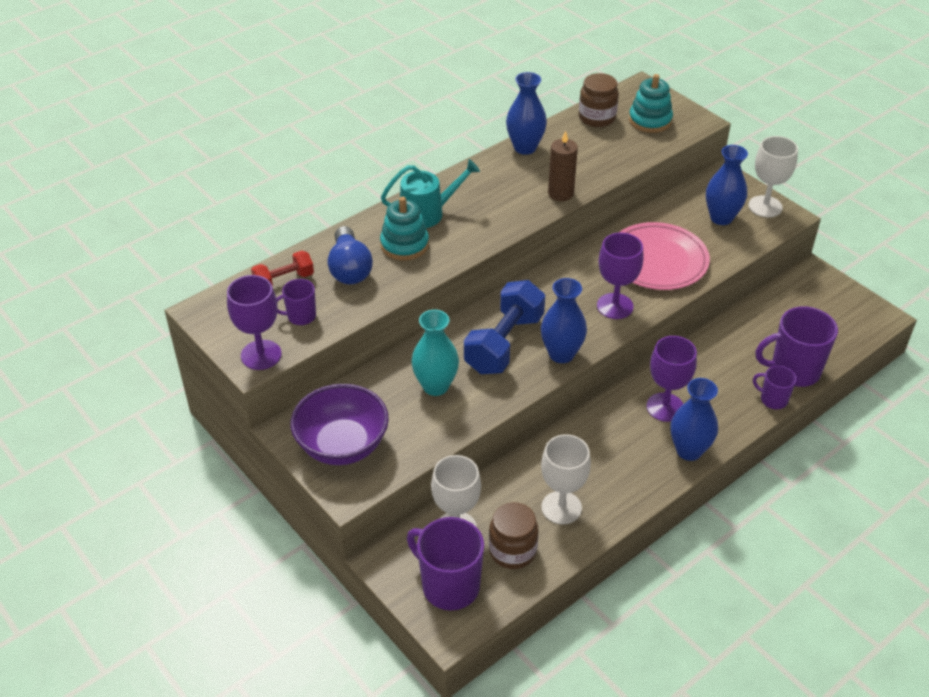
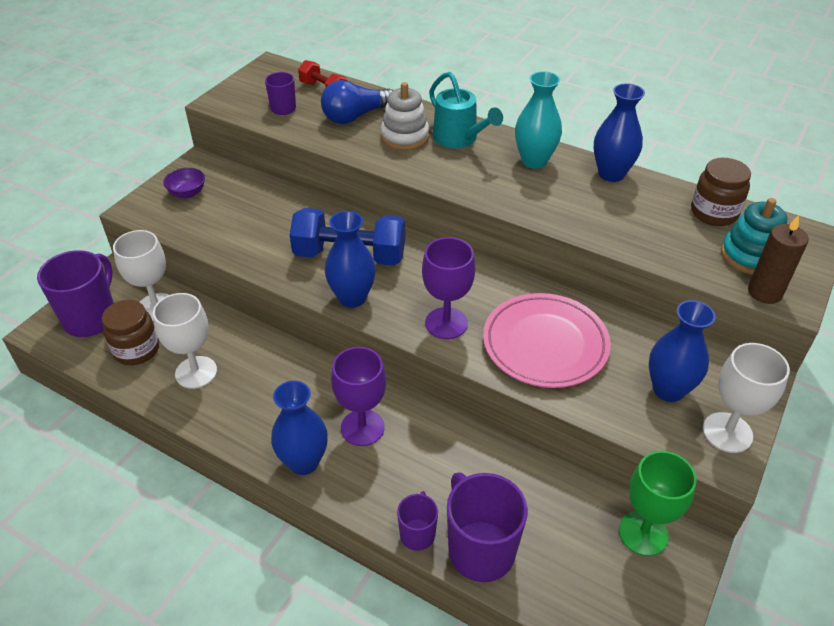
camera: 70 degrees right, 0 degrees up
(261, 355) = (229, 102): purple goblet -> none
(342, 445) = (187, 193): purple bowl -> purple bowl, size x0.48
(404, 245) = (405, 137): turquoise stacking toy -> white stacking toy
(435, 386) = (275, 226): turquoise vase -> turquoise vase (534, 161)
(560, 193) = (551, 213): brown candle -> brown candle (764, 292)
(799, 289) = (643, 533): none -> green goblet

